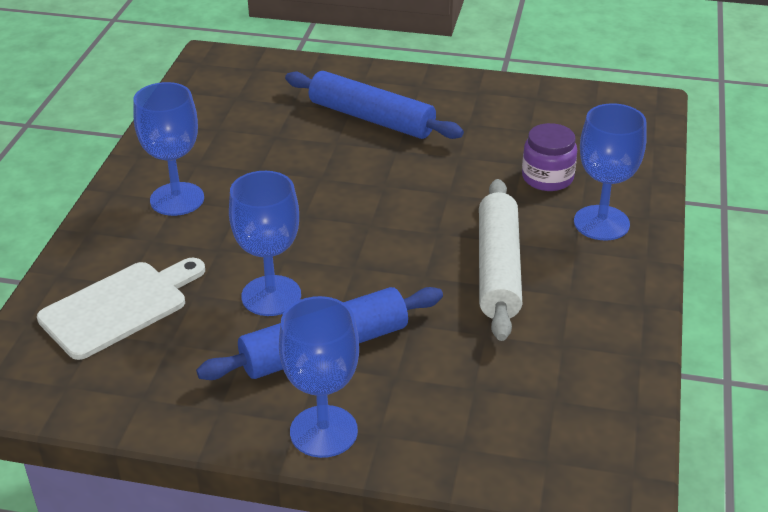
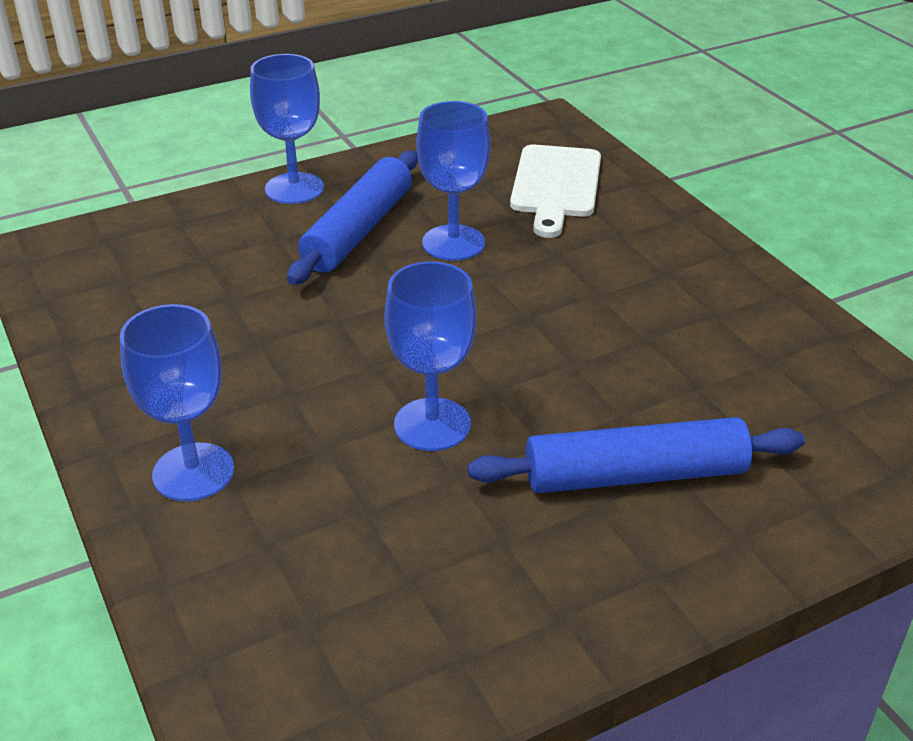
camera: 140 degrees right, 0 degrees up
(177, 199) = (665, 273): blue goblet -> blue goblet (432, 424)
(498, 269) = (271, 360): white rolling pin -> none
(547, 178) = (313, 505): purple jar -> none

